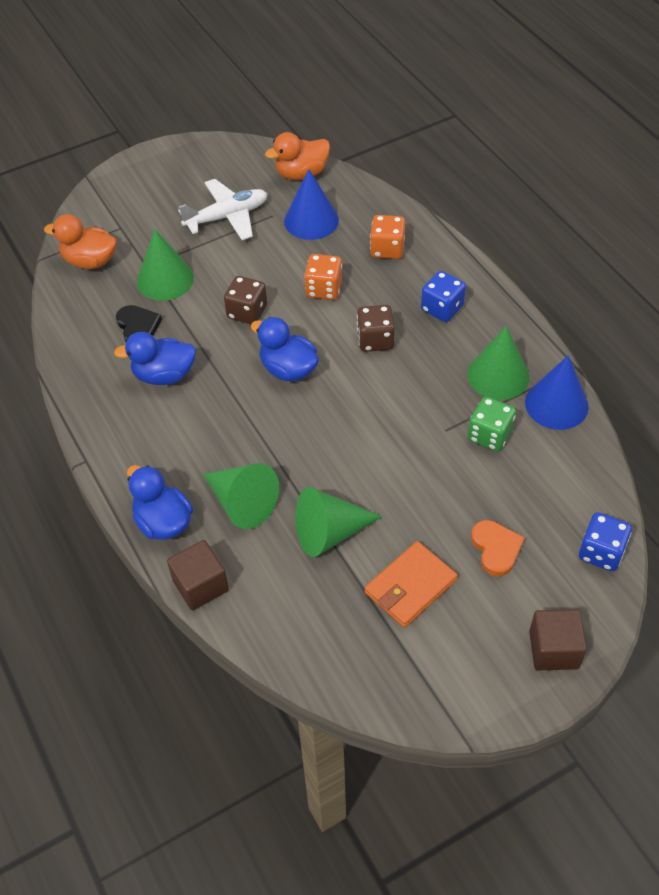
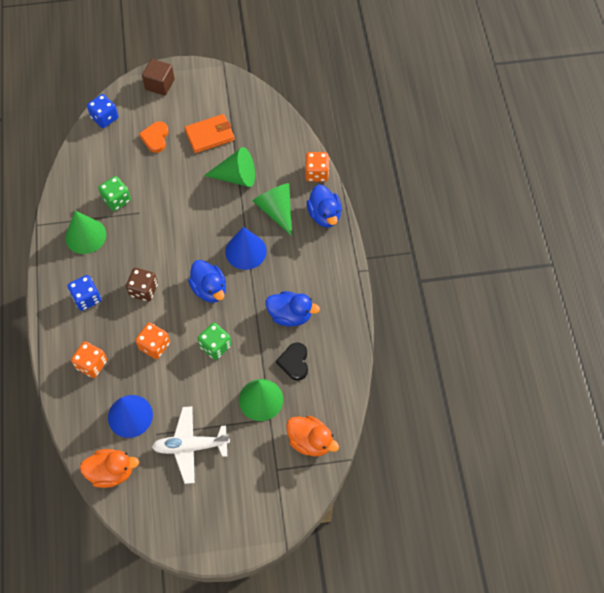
camera: 160 degrees left, 10 degrees up
(200, 585) = (316, 173): brown cube -> orange dice
(247, 312) = (215, 346): brown dice -> green dice
(556, 404) = (66, 204): blue cone -> blue cone (245, 251)

